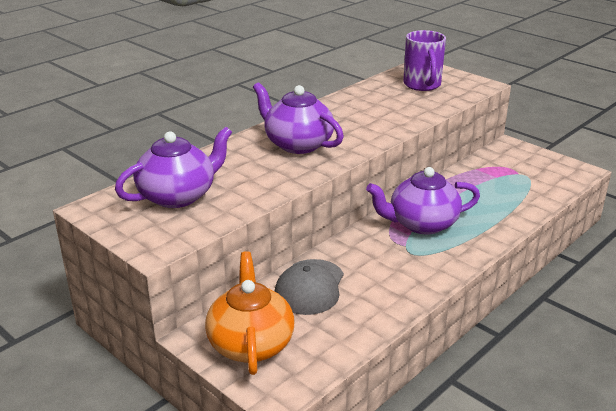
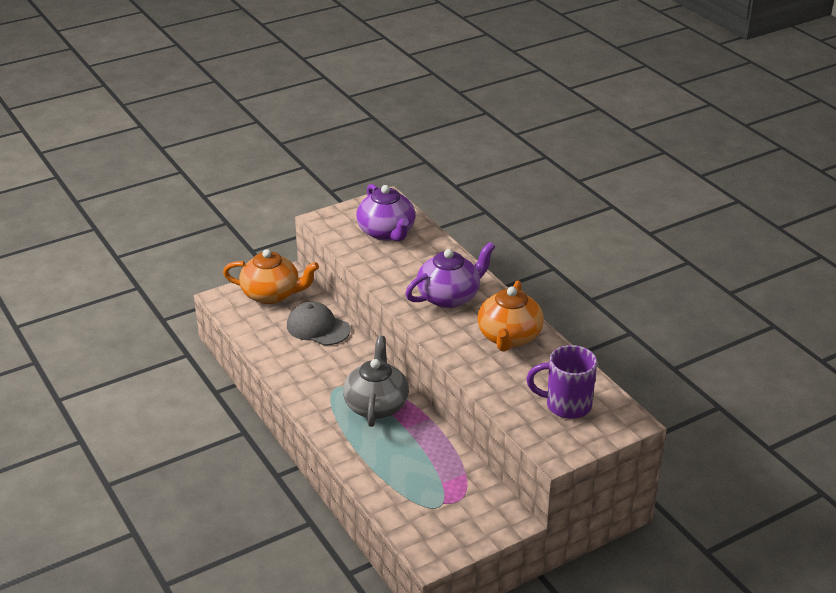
camera: 105 degrees right, 5 degrees up
(347, 112) = (509, 337): none -> orange teapot
(421, 224) = (376, 405): purple teapot -> grey teapot

